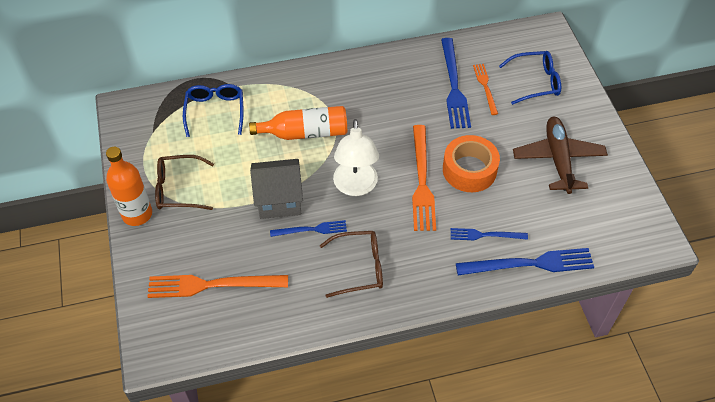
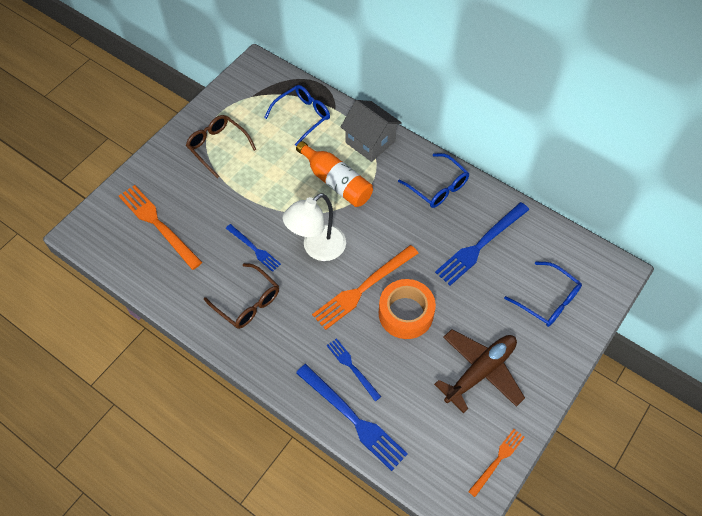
camera: 50 degrees right, 5 degrees up
(137, 214) = (177, 140): orange bottle -> none
(279, 200) = (262, 210): grey house -> grey house (370, 142)
(377, 75) = (438, 187): none -> blue glasses
(485, 87) = (503, 267): orange fork -> orange fork (497, 460)

